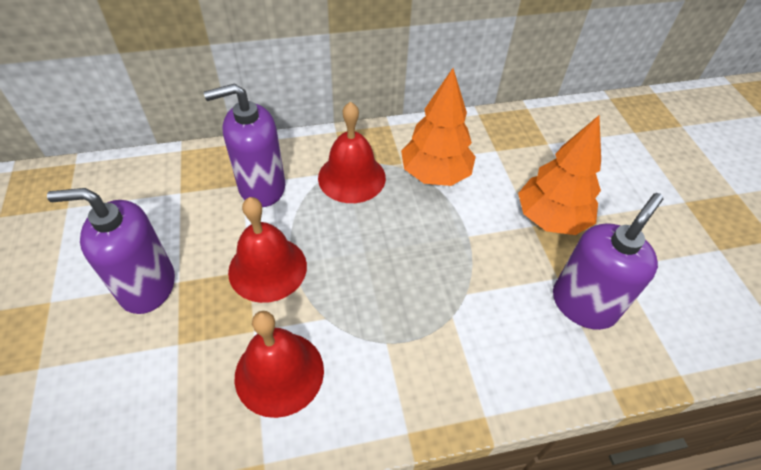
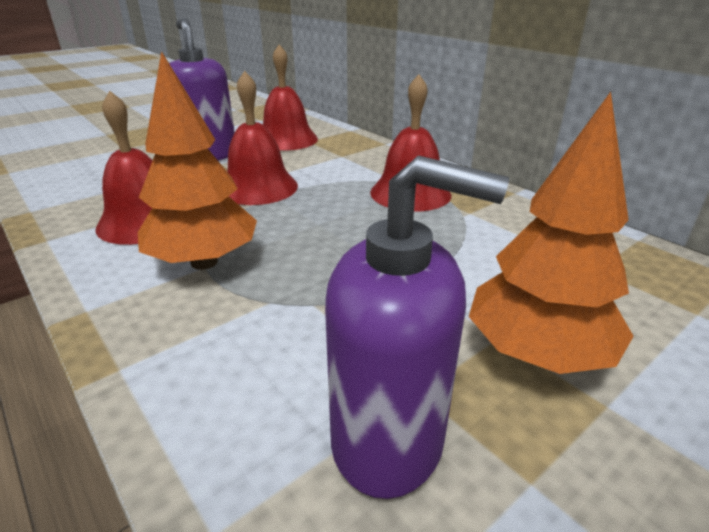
camera: 65 degrees right, 20 degrees down
(161, 207) = (286, 139): none -> red bell
(261, 187) = (347, 162): purple soap dispenser -> none
(435, 174) = (482, 235): orange tree -> orange tree (204, 262)

